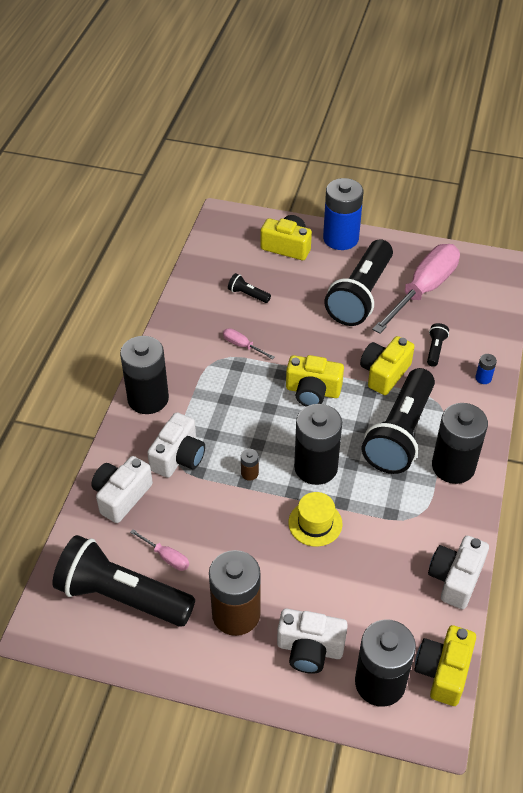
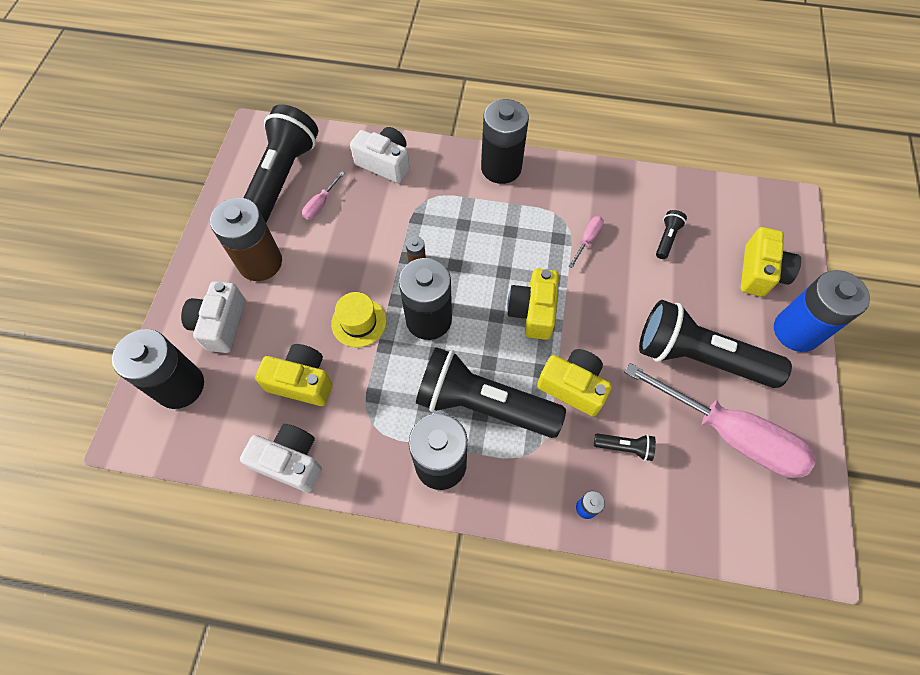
camera: 85 degrees right, 15 degrees up
(178, 457) = (432, 200): white camera -> none
(443, 671) = (185, 445): yellow camera -> yellow camera (302, 381)

